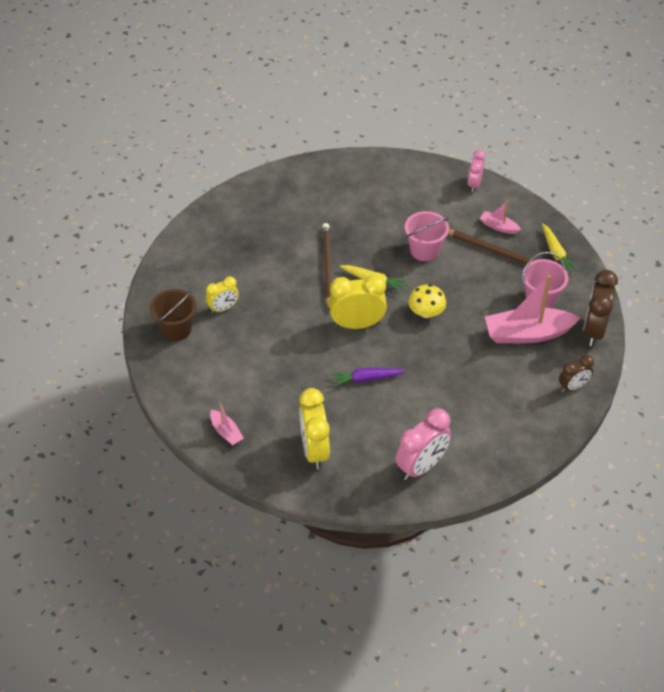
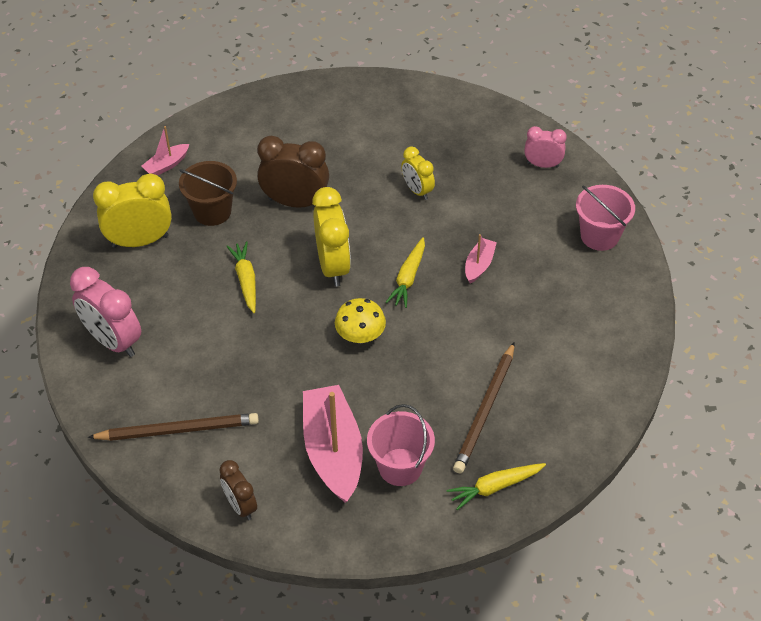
camera: 85 degrees right, 0 degrees up
(176, 329) = (311, 109): brown bucket -> brown bucket (212, 211)
(223, 308) = (346, 143): yellow clock -> yellow clock (417, 190)
(327, 267) = (426, 230): brown pencil -> brown pencil (178, 430)
(366, 379) = (246, 280): purple carrot -> yellow carrot
(424, 250) = (473, 329): pink bucket -> pink bucket (599, 236)
(474, 184) = (618, 382): pink clock -> pink clock (542, 165)
(498, 227) = (536, 414): pink boat -> pink boat (479, 265)
(594, 330) = (346, 534): brown clock -> brown clock (295, 202)

